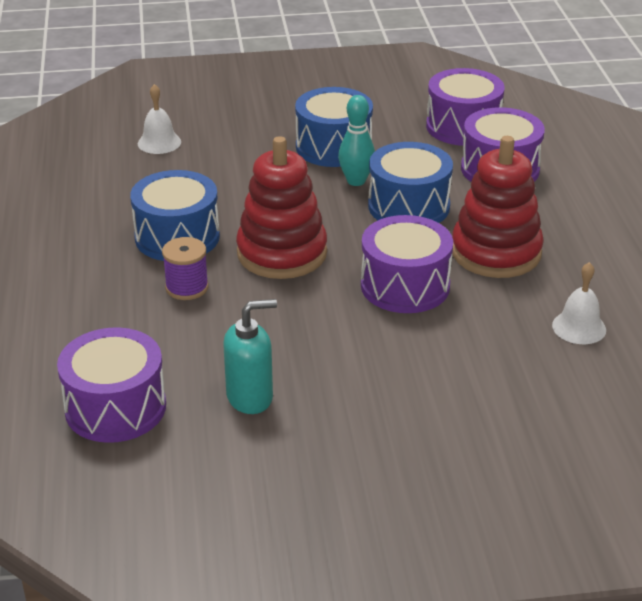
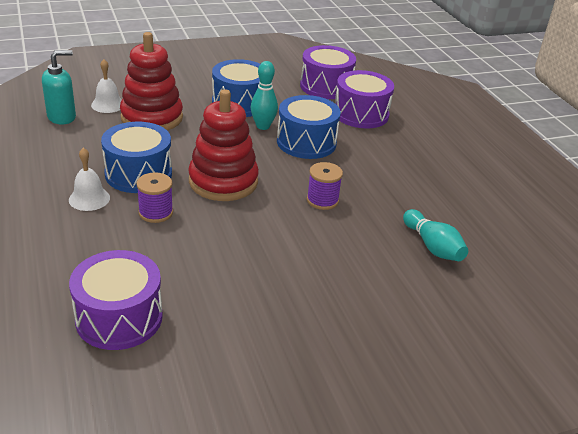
camera: 15 degrees left, 0 degrees up
(250, 397) = (230, 298): turquoise soap dispenser -> turquoise soap dispenser (62, 117)
(405, 286) = (322, 200): purple drum -> purple spool
(496, 252) = (378, 172): red stacking toy -> red stacking toy (152, 117)
(533, 356) = (432, 246): none -> turquoise bowling pin
(579, 327) = (456, 222): white bell -> white bell (89, 198)

